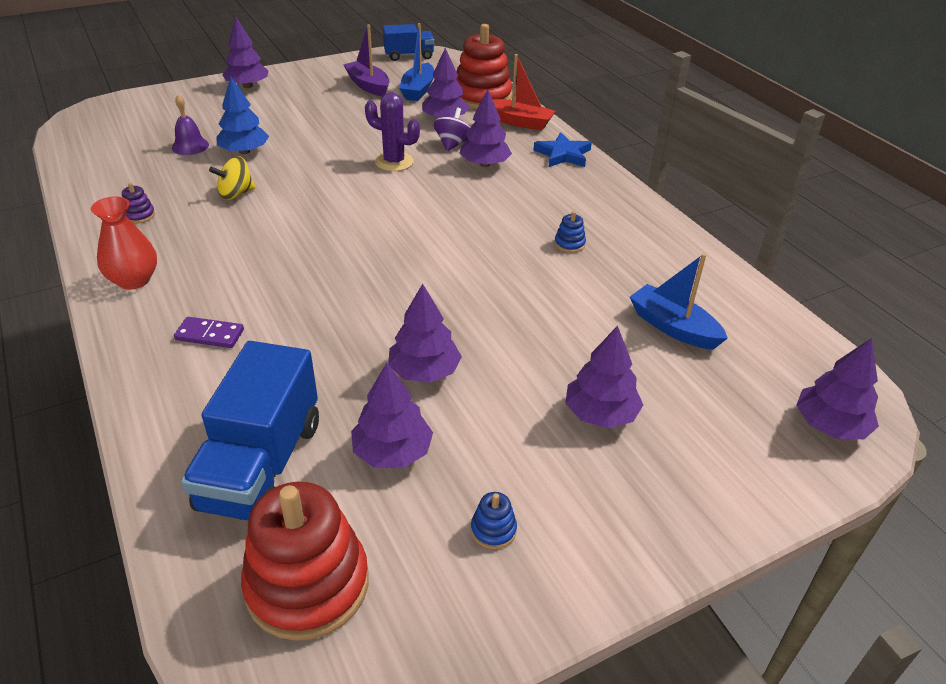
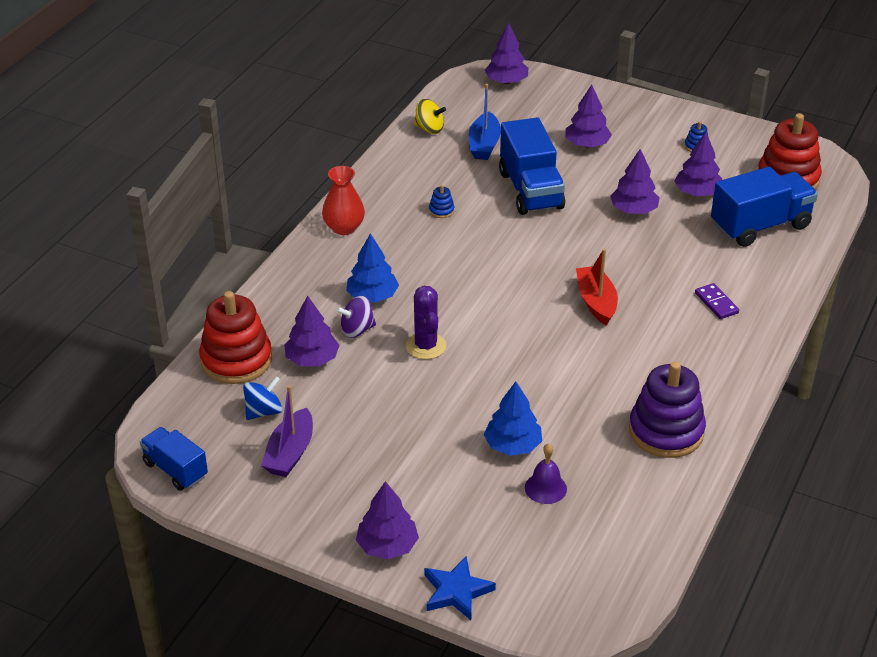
camera: 125 degrees left, 0 degrees up
(134, 280) = (723, 373): red vase -> red vase (344, 228)
(139, 215) = (666, 431): purple stacking toy -> purple stacking toy, size x2.50
(236, 194) = (576, 401): yellow spinning top -> yellow spinning top (429, 129)
(418, 90) = (263, 411): blue boat -> blue spinning top
(485, 164) = (372, 296): purple tree -> blue tree
(519, 122) = (270, 312): red boat -> red boat (596, 302)
(545, 315) = (531, 190): none -> blue truck
(563, 154) = (308, 263): blue star -> blue star (456, 591)

